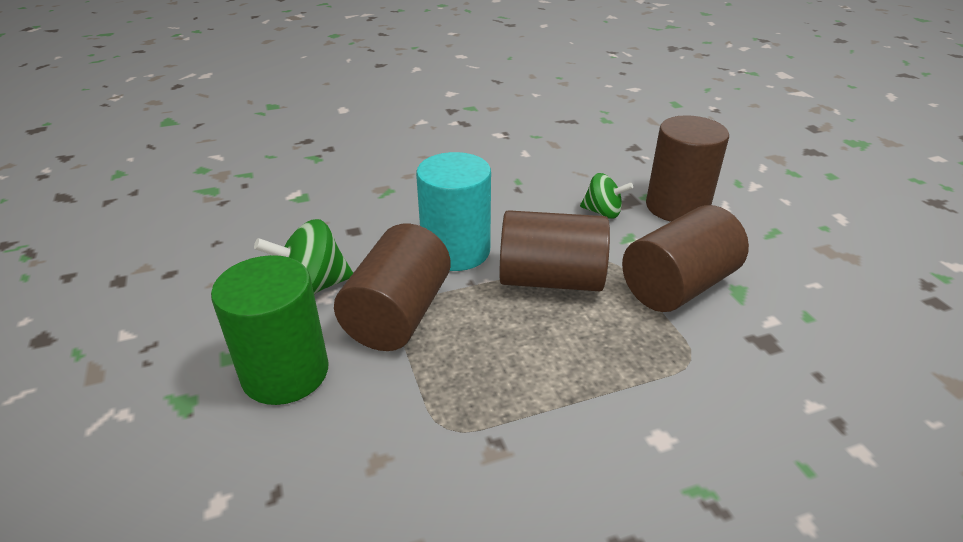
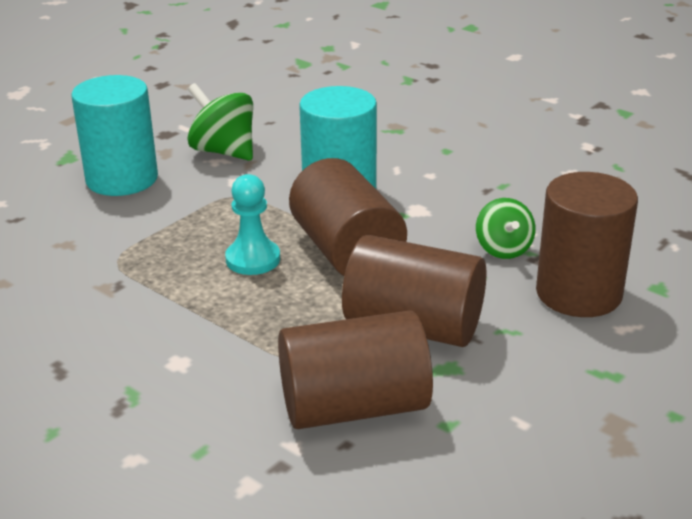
camera: 60 degrees right, 5 degrees down
(285, 372) = (122, 179): green cylinder -> turquoise cylinder
(398, 315) = (224, 197): brown cylinder -> brown cylinder (354, 407)
(522, 334) = (253, 259): none -> turquoise pawn

